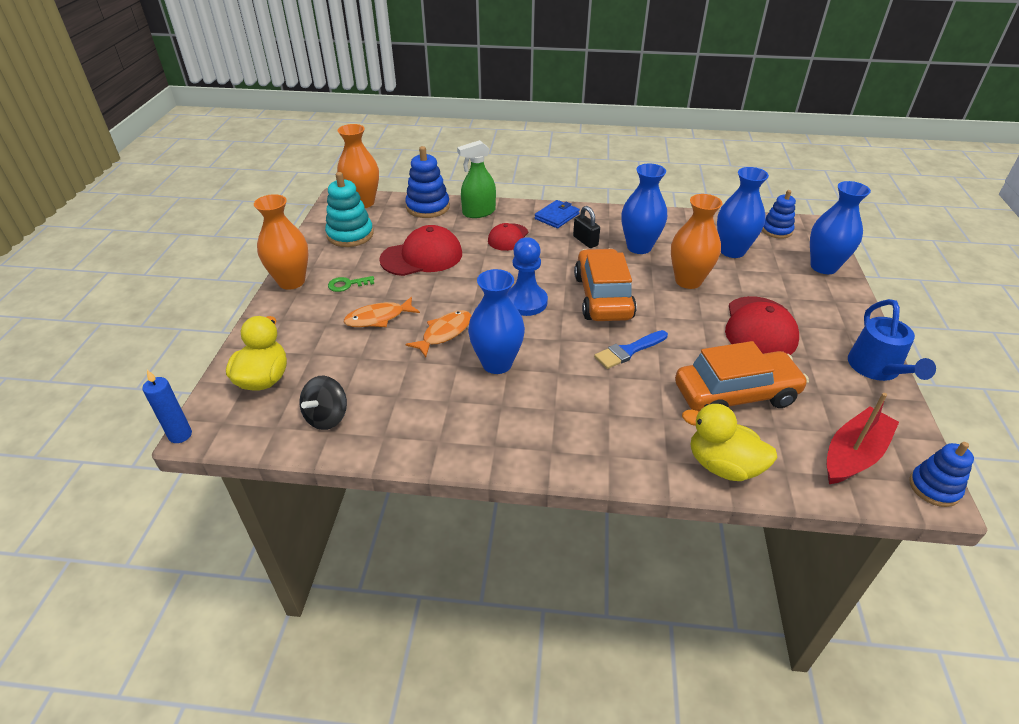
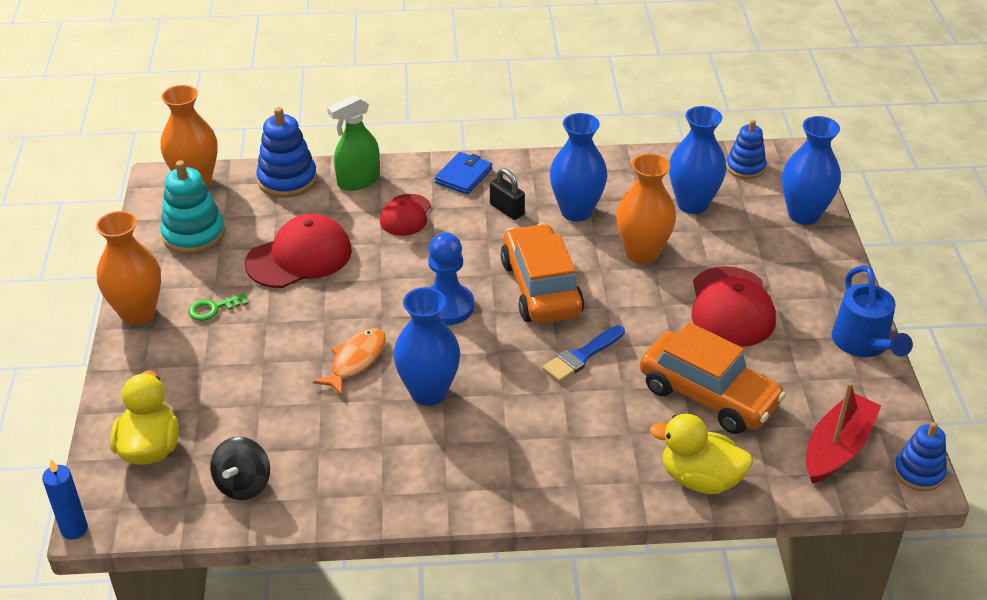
camera: 10 degrees left, 0 degrees up
(378, 318) = (267, 350): orange fish -> none
(735, 395) = (708, 395): orange car -> orange car turned 60 degrees clockwise

